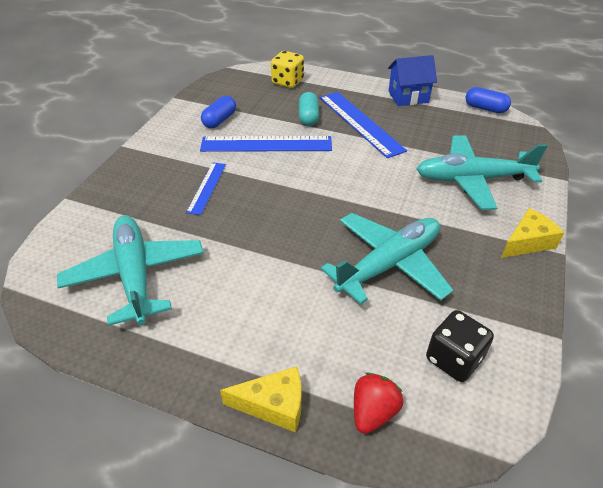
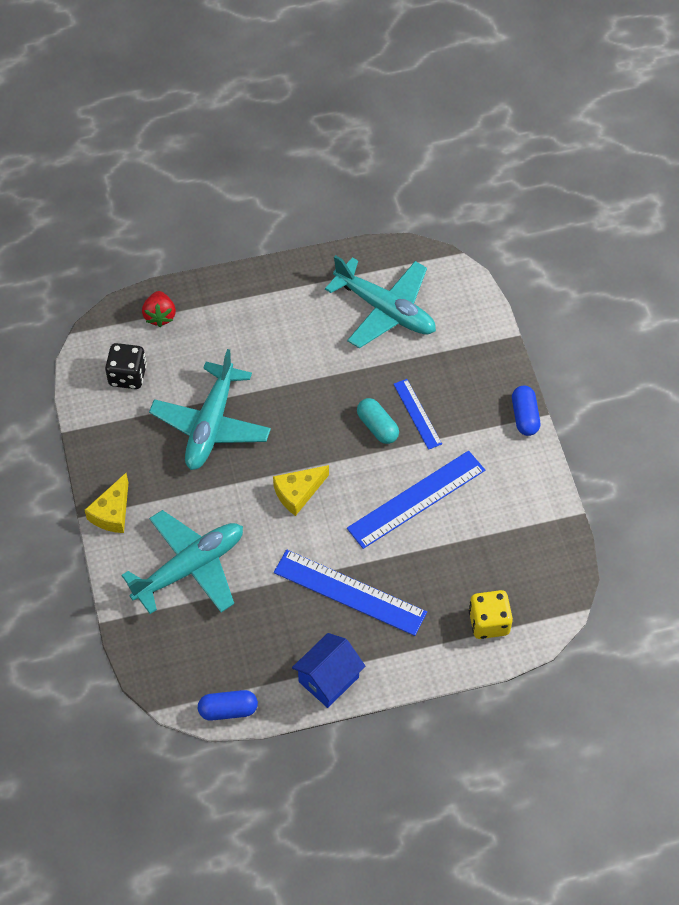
camera: 145 degrees right, 15 degrees up
(219, 120) = (495, 506): blue capsule -> blue capsule (524, 416)
(274, 405) = (219, 287): yellow cheese -> yellow cheese (298, 493)
(308, 117) = (411, 568): turquoise capsule -> turquoise capsule (377, 427)

